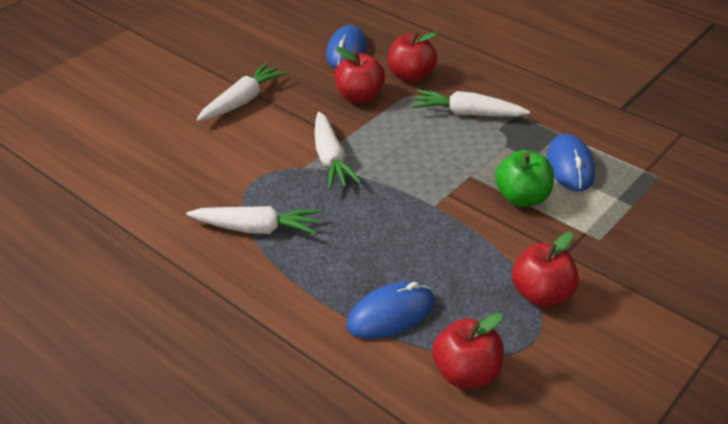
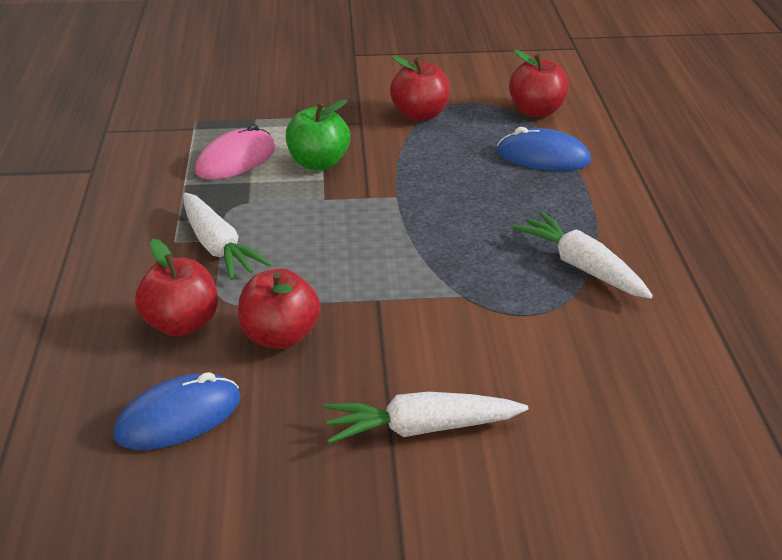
camera: 135 degrees left, 5 degrees down
(331, 159) = (423, 286): white carrot -> none
(570, 166) = (236, 160): blue mouse -> pink mouse

